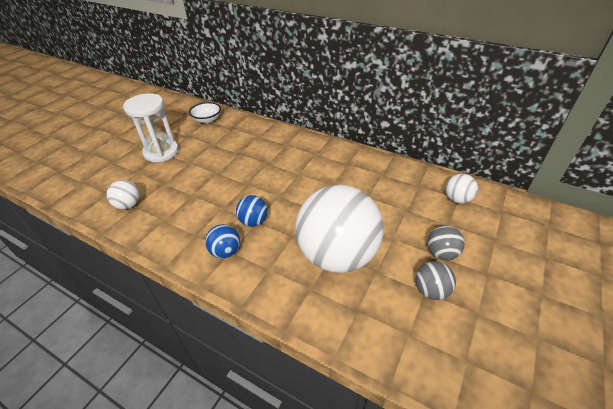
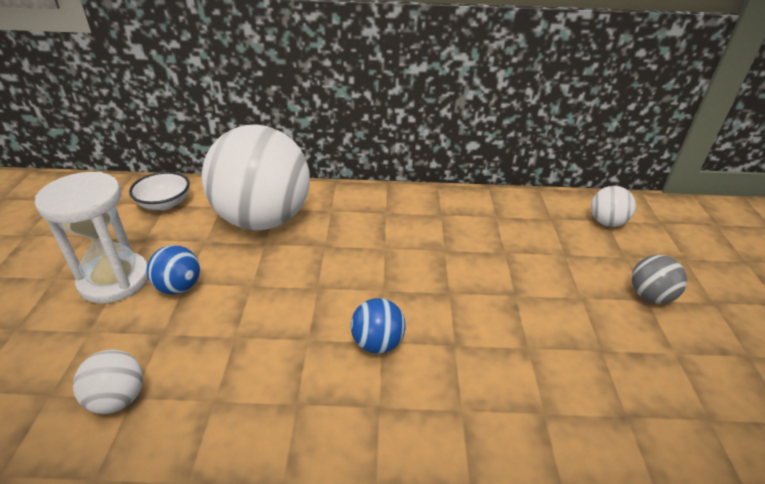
camera: 30 degrees left, 5 degrees down
(225, 251) = (372, 411): blue ball -> blue ball (179, 287)
(337, 255) = (537, 348): white ball -> white ball (263, 220)
(431, 290) = (681, 349): grey ball -> none

